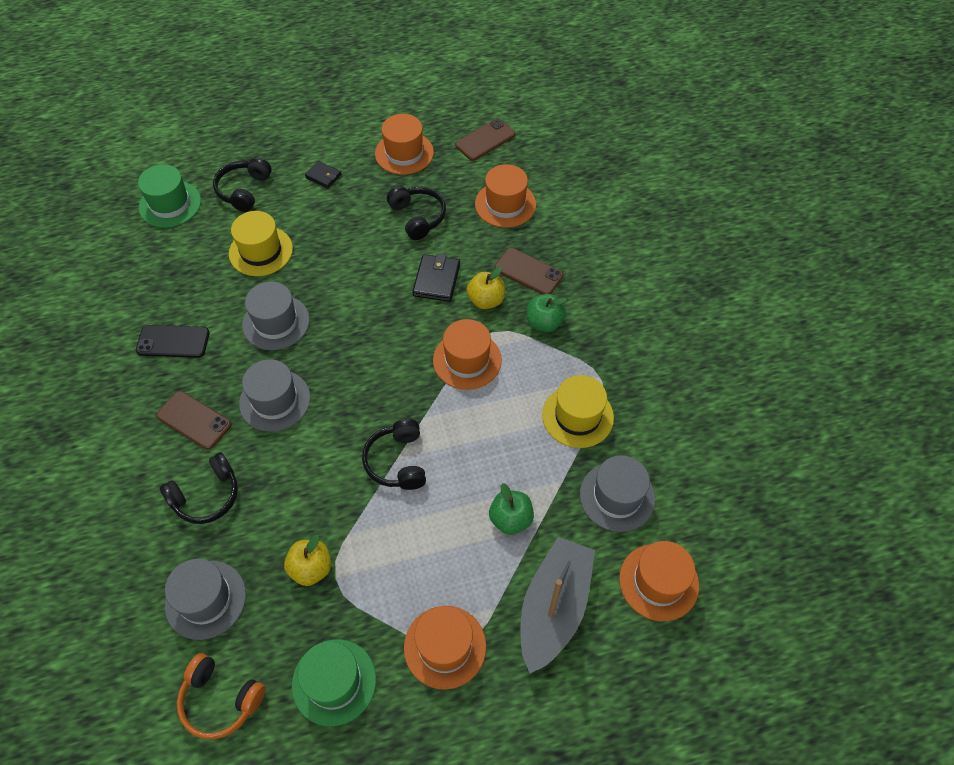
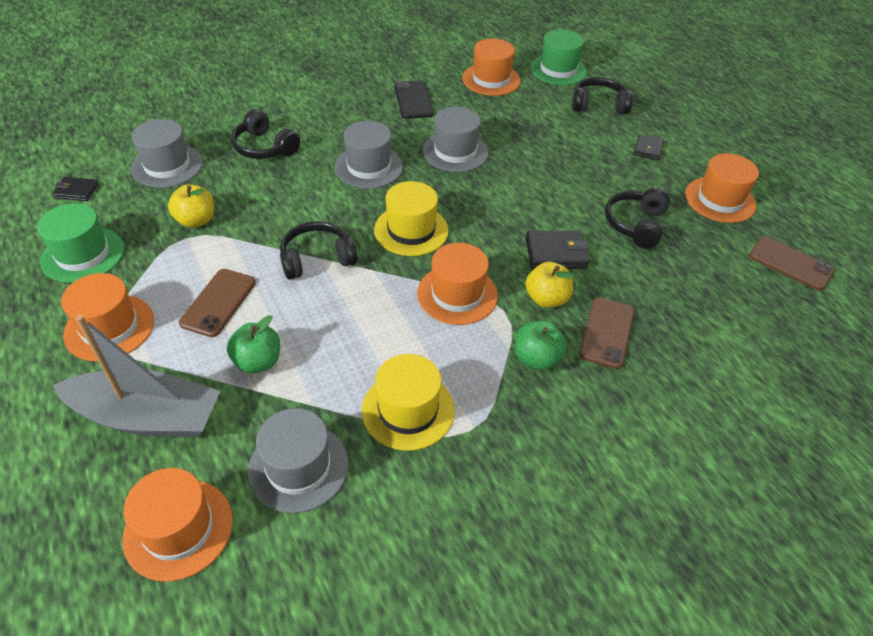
camera: 75 degrees right, 10 degrees down
(194, 420) = (337, 126): brown phone -> brown phone (218, 302)
(220, 700) = (76, 191): orange headphones -> black wallet
(261, 251) = (533, 128): yellow hat -> yellow hat (411, 230)
(418, 217) = (635, 224): black headphones -> black headphones turned 150 degrees clockwise
(505, 204) = (700, 296): orange hat -> orange hat (491, 79)

